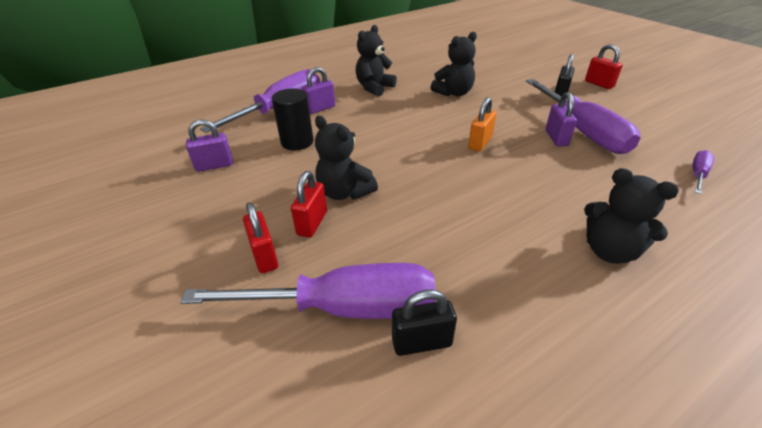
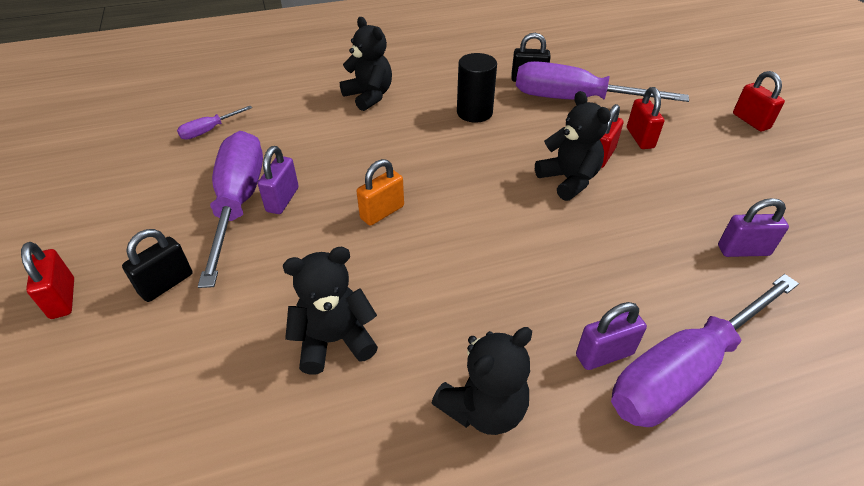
camera: 165 degrees left, 5 degrees up
(96, 321) = (750, 121): none -> red padlock
(297, 142) = (635, 271): black cylinder -> black cylinder (474, 113)

